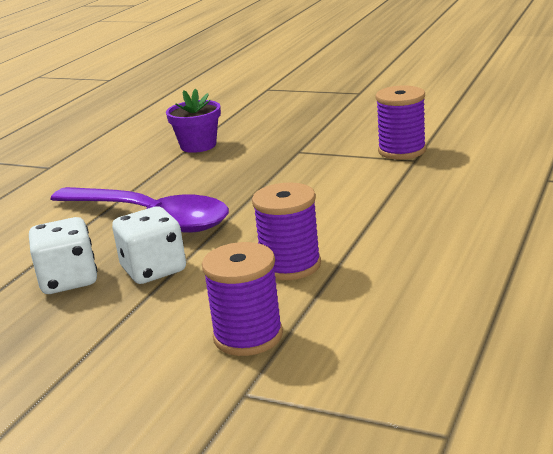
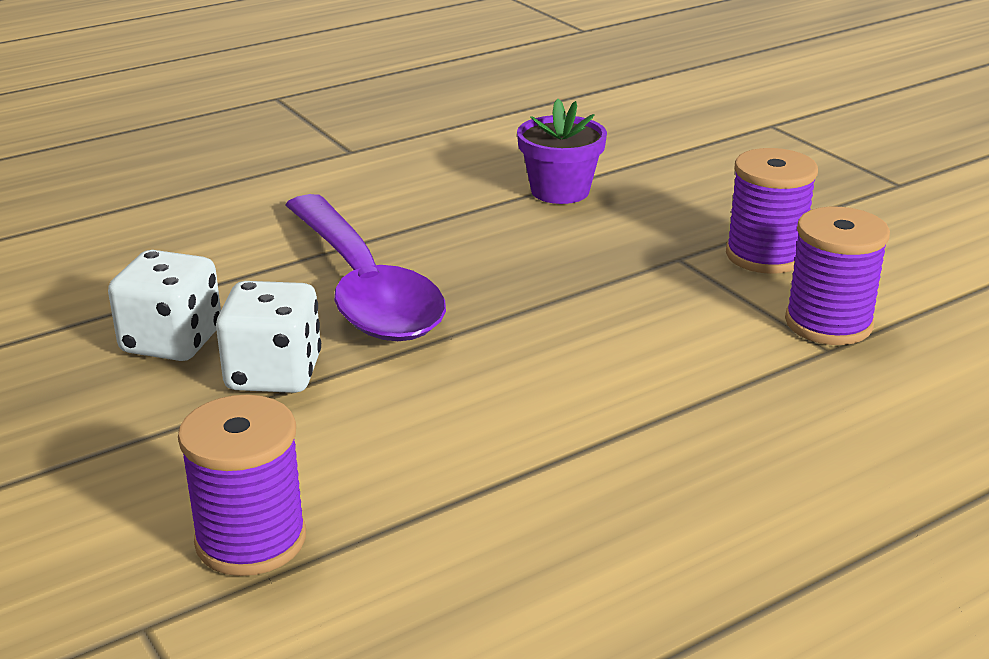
camera: 30 degrees right, 5 degrees up
(290, 265) = (432, 453): purple spool -> purple spool (765, 255)

